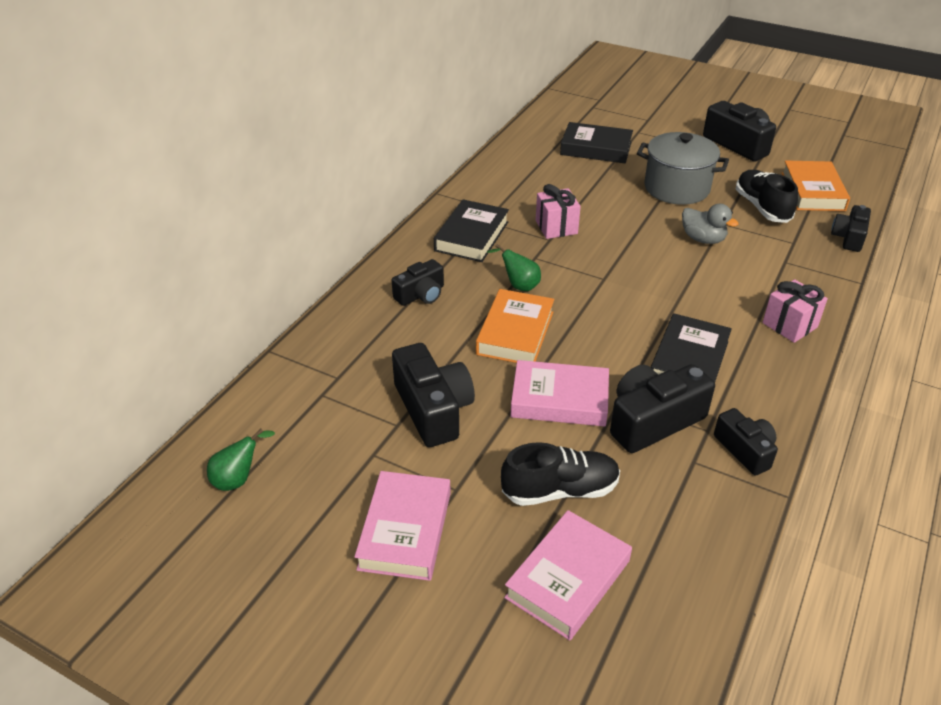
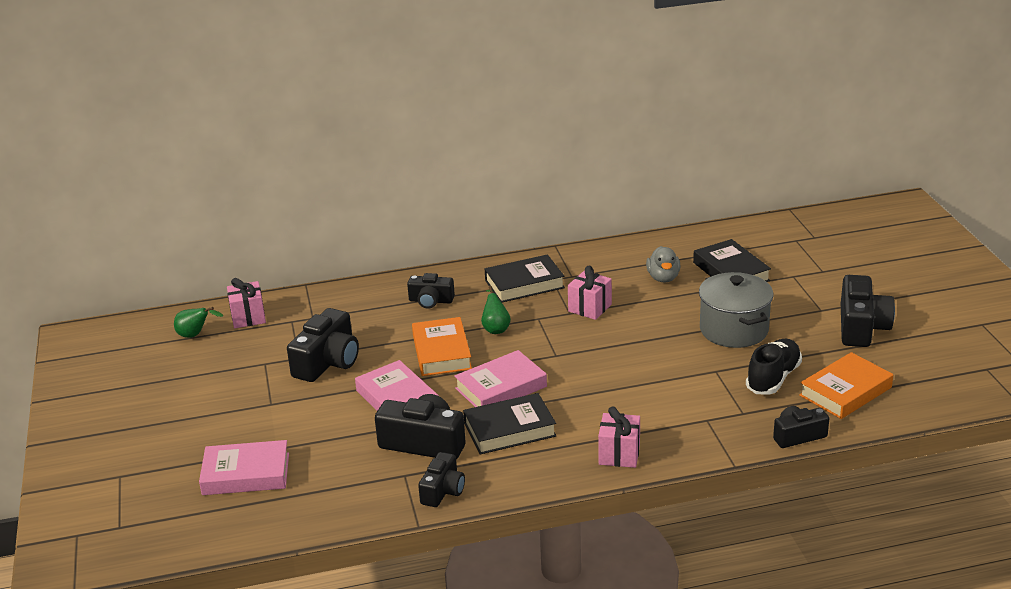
camera: 50 degrees right, 10 degrees down
(266, 421) = (248, 317): none -> pink gift
(405, 530) = (220, 404): pink book -> pink book (501, 387)
(515, 333) = (441, 352): orange book -> orange book turned 75 degrees counterclockwise
(560, 490) = (314, 438): black shoe -> none
(703, 239) = (677, 372): grey duck -> grey duck (663, 278)

